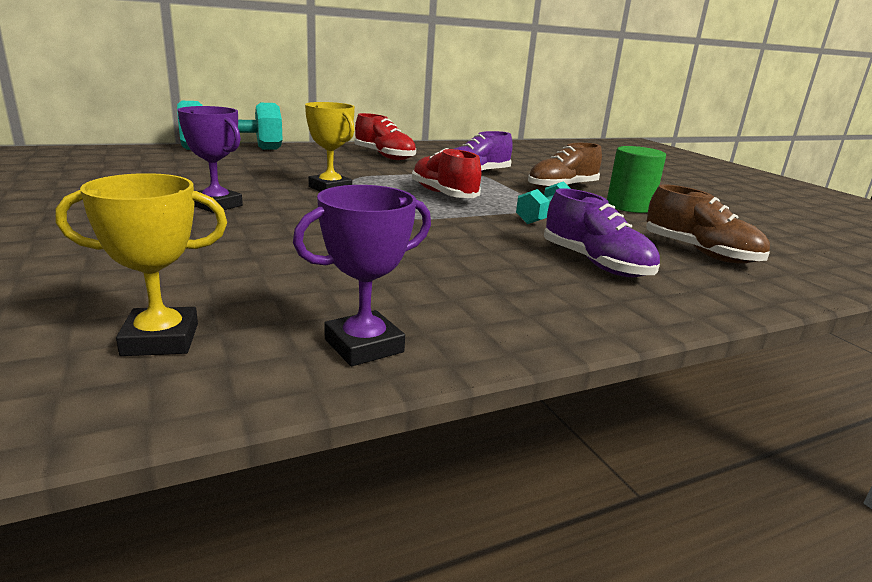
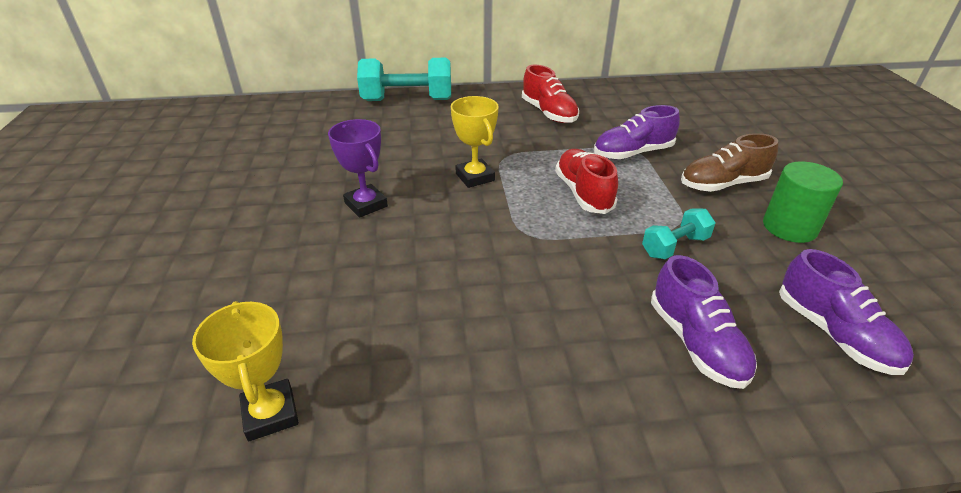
camera: 20 degrees right, 15 degrees up
(160, 339) = (270, 414): yellow trophy -> yellow trophy turned 60 degrees clockwise
(364, 346) = (420, 451): purple trophy -> none
(700, 253) = (834, 333): brown shoe -> purple shoe

